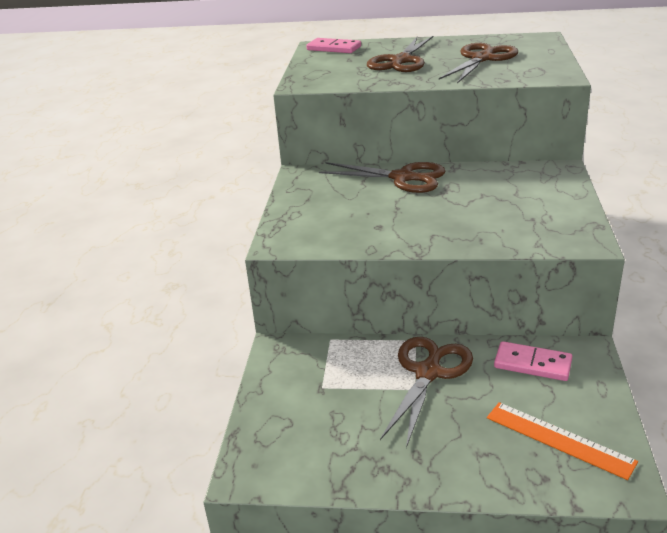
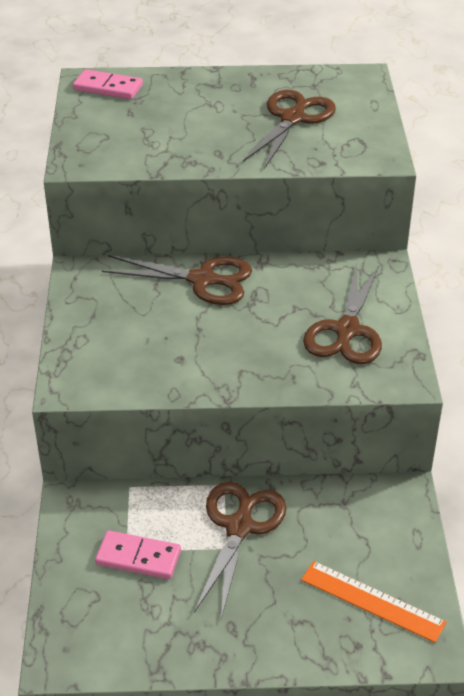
camera: 10 degrees left, 10 degrees up
(401, 61) = (195, 118): brown scissors -> brown scissors (347, 330)
(532, 364) = (348, 511): pink domino -> pink domino (138, 557)

